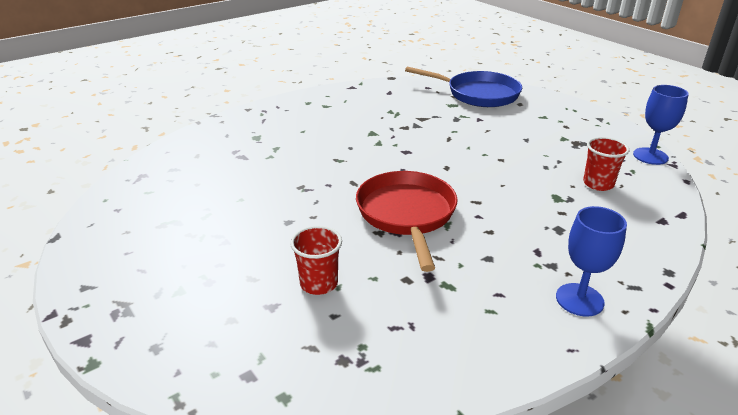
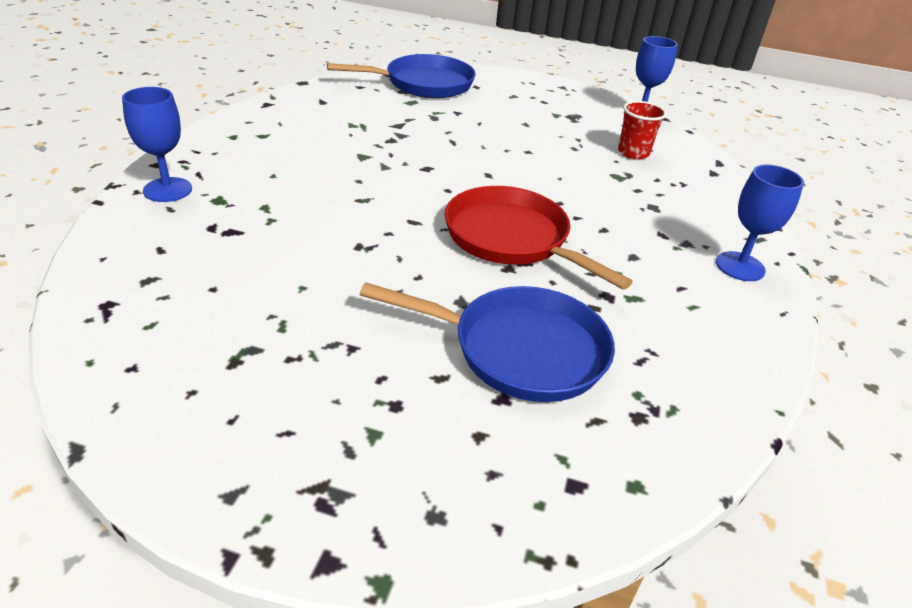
camera: 40 degrees left, 5 degrees up
(237, 124) = (167, 190): none -> blue goblet
(319, 283) = (519, 350): red cup -> blue pan

